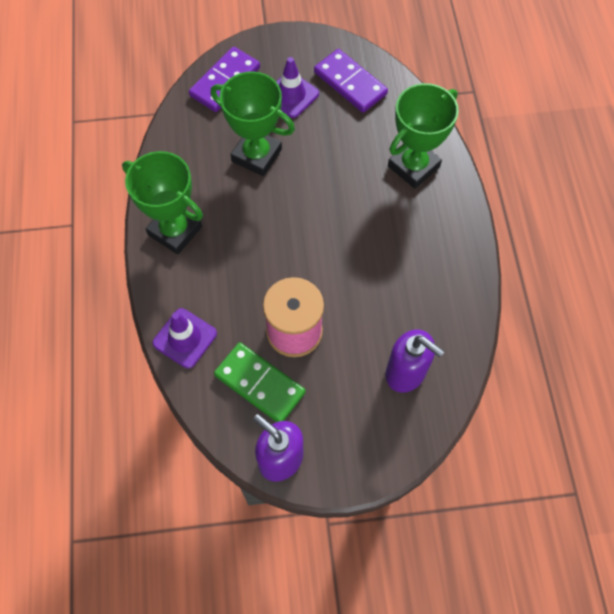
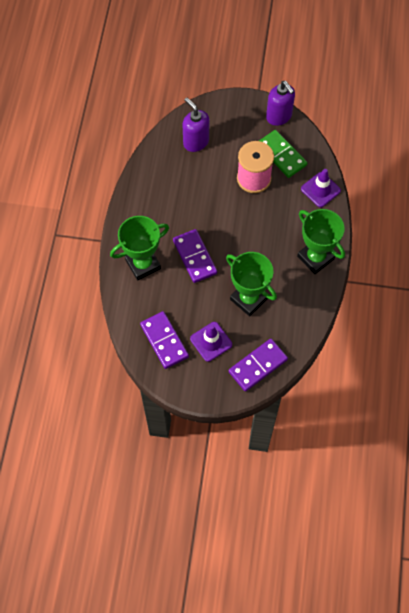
camera: 165 degrees left, 0 degrees up
(346, 192) = (195, 257): none -> purple domino

